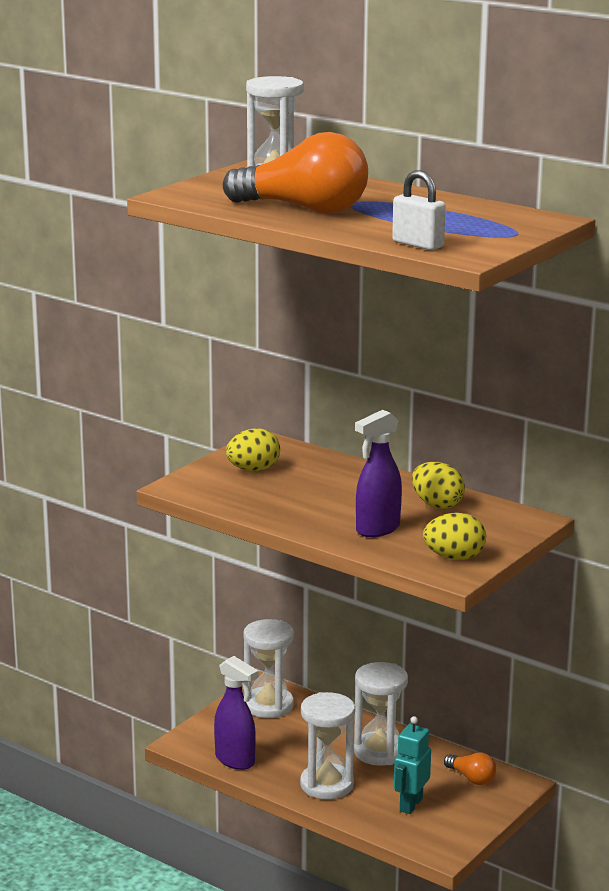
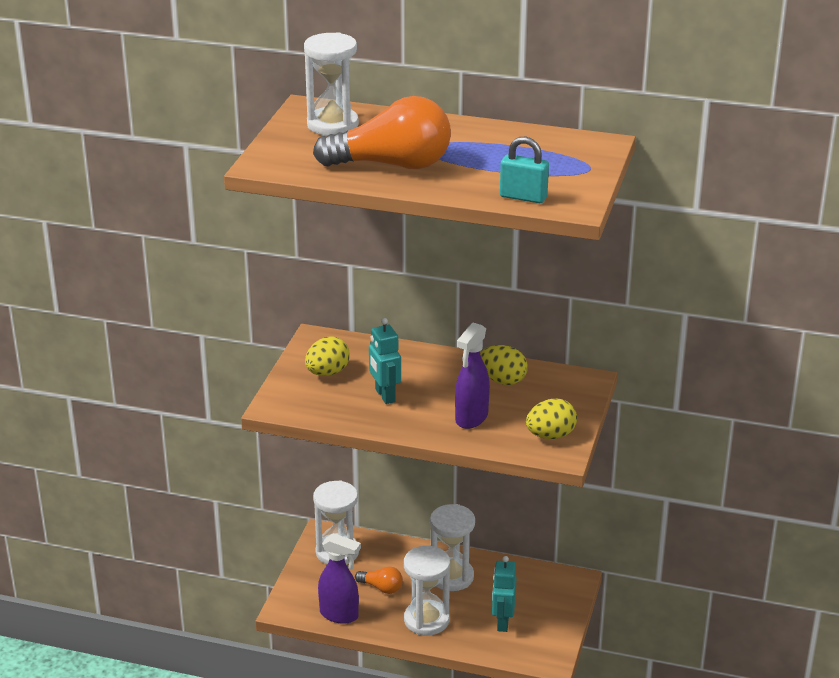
camera: 20 degrees left, 10 degrees up
(298, 497) = (384, 396): none -> turquoise robot
(418, 244) = (523, 197): white padlock -> turquoise padlock
(471, 778) = (536, 584): orange light bulb -> orange light bulb (381, 588)

